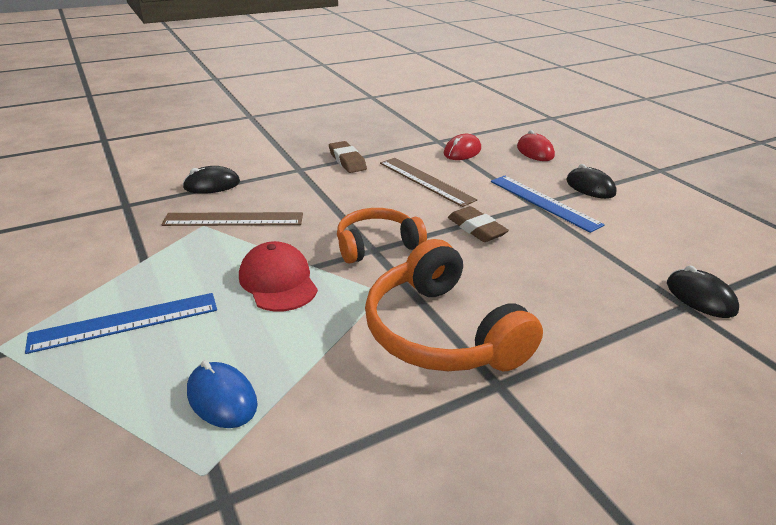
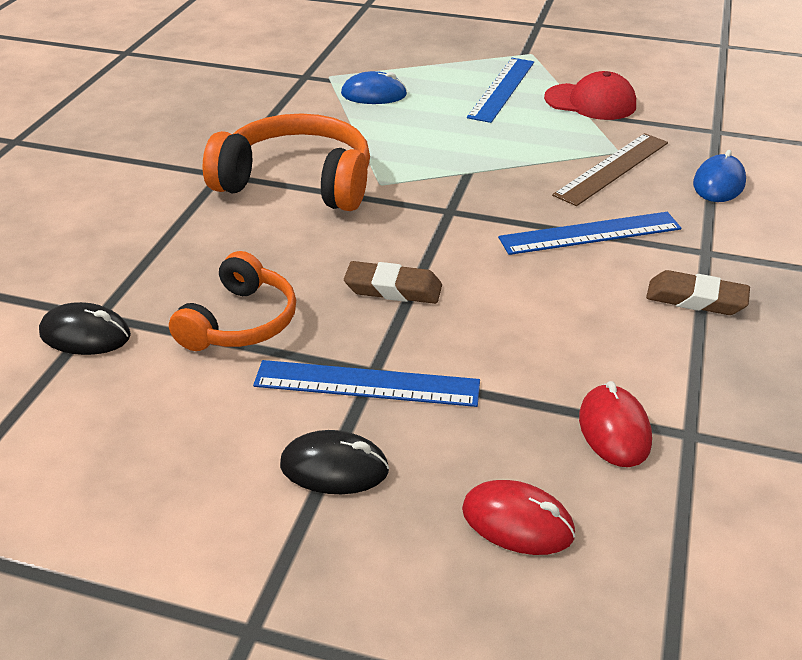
camera: 135 degrees right, 5 degrees up
(212, 185) = (719, 184): black mouse -> blue mouse
(278, 281) = (468, 150): red cap -> red cap (590, 102)
(328, 200) = (590, 233): none -> blue ruler
(377, 245) = (453, 216): orange headphones -> orange headphones (239, 322)
(426, 181) = (552, 327): brown ruler -> none

